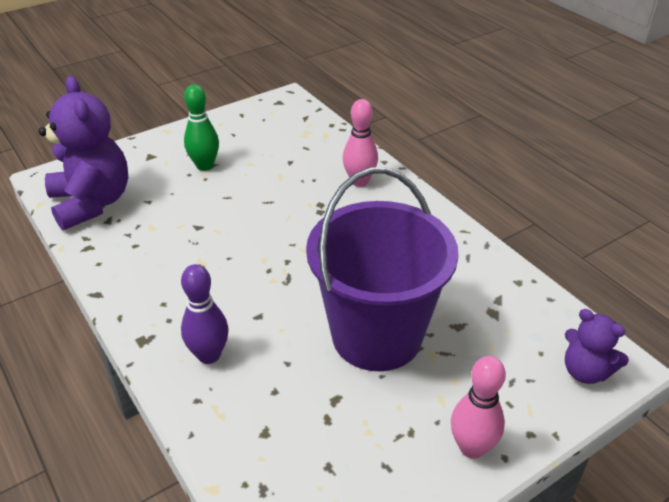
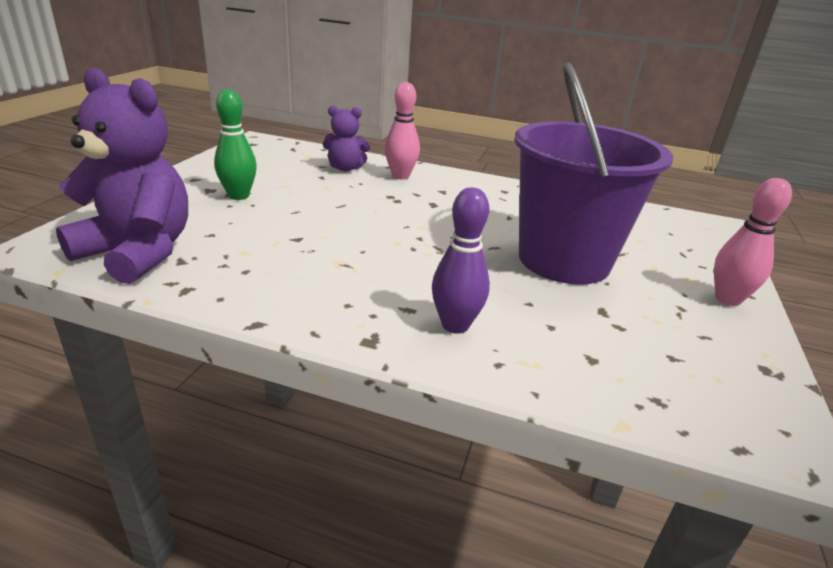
camera: 40 degrees left, 10 degrees down
(585, 371) = (707, 233): purple teddy bear -> purple teddy bear (345, 168)

